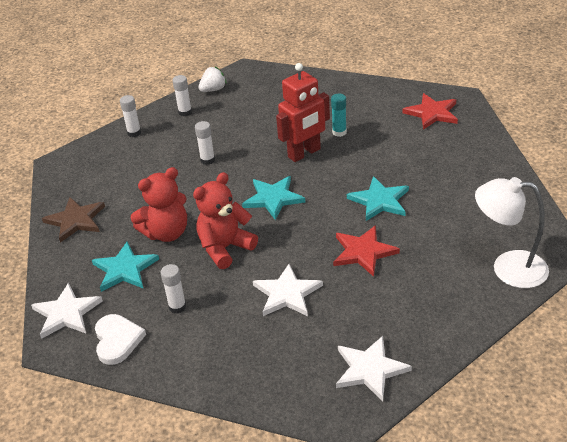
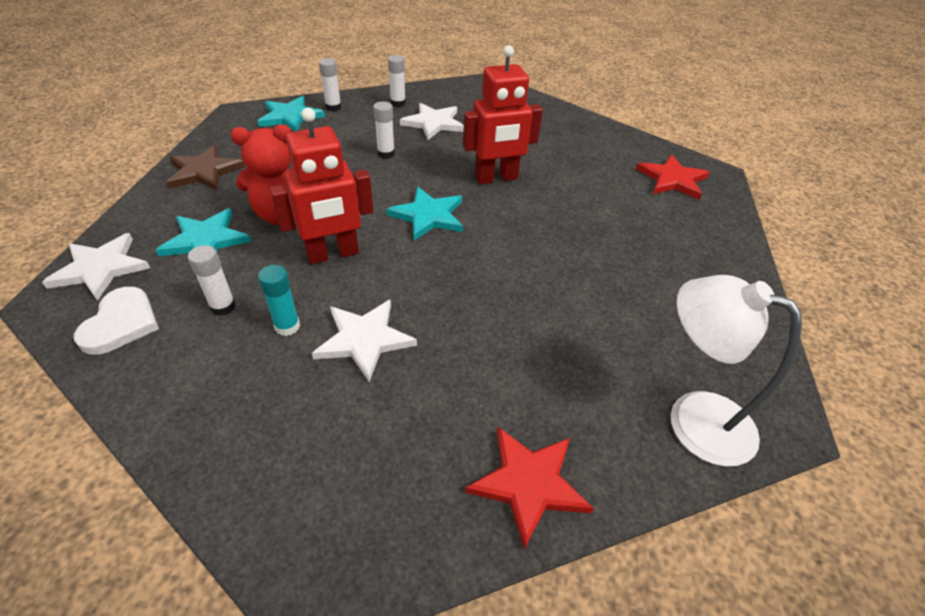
camera: 15 degrees right, 5 degrees up
(213, 89) = (441, 91): white strawberry -> none
(225, 248) = (333, 254): red teddy bear -> red robot
(339, 132) = (550, 168): turquoise glue stick -> turquoise glue stick (287, 326)
(363, 252) = (497, 318): red star -> red star (529, 483)
(370, 369) = (401, 507): white star -> white star (433, 123)
(379, 201) = (555, 260): turquoise star -> turquoise star (290, 116)

